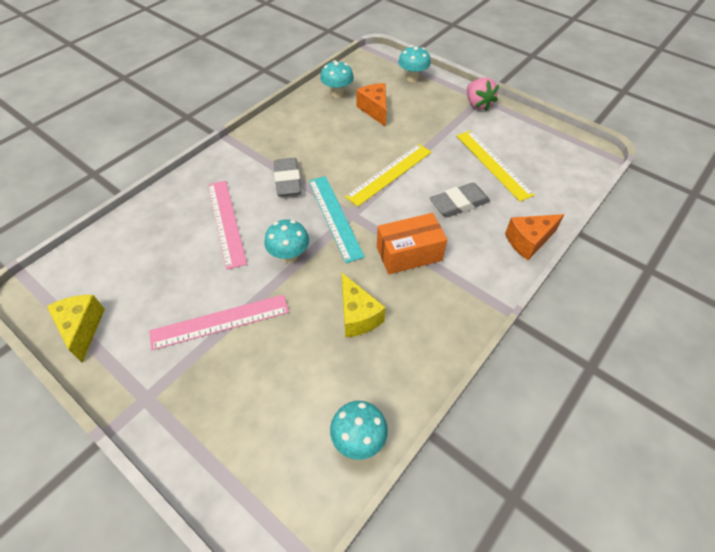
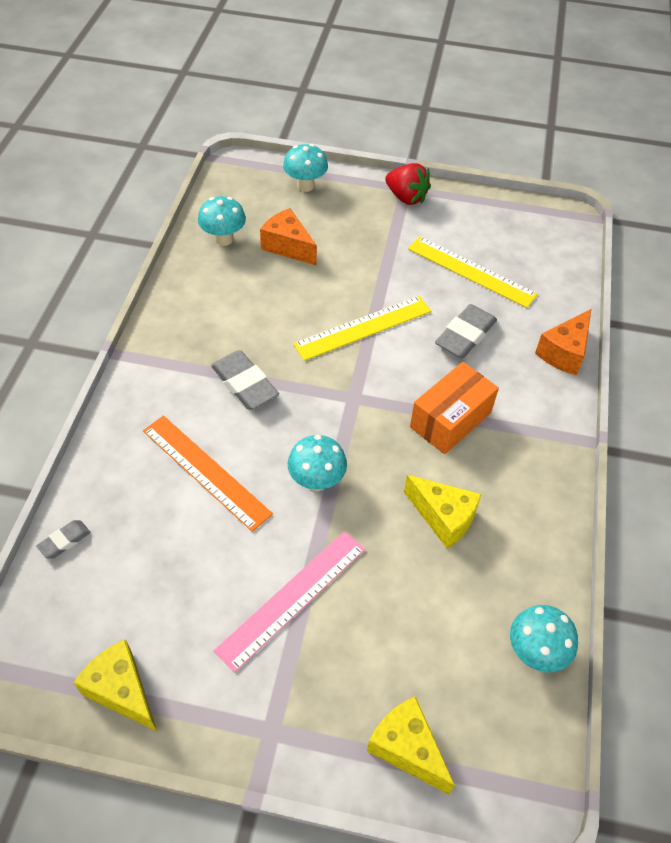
camera: 30 degrees left, 0 degrees up
(119, 229) = (64, 541): none -> grey eraser
(220, 457) = (407, 748): none -> yellow cheese
(226, 222) = (205, 471): pink ruler -> orange ruler
(334, 217) = (336, 409): turquoise ruler -> none
(389, 174) = (363, 327): yellow ruler -> yellow ruler turned 45 degrees clockwise
(478, 104) = (406, 197): pink strawberry -> red strawberry

